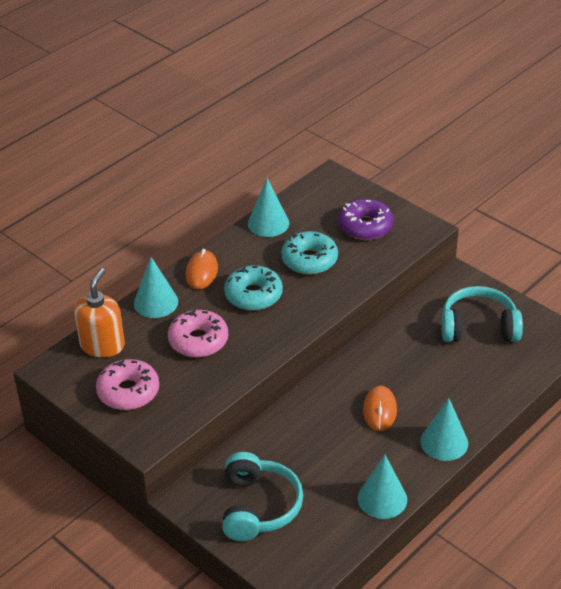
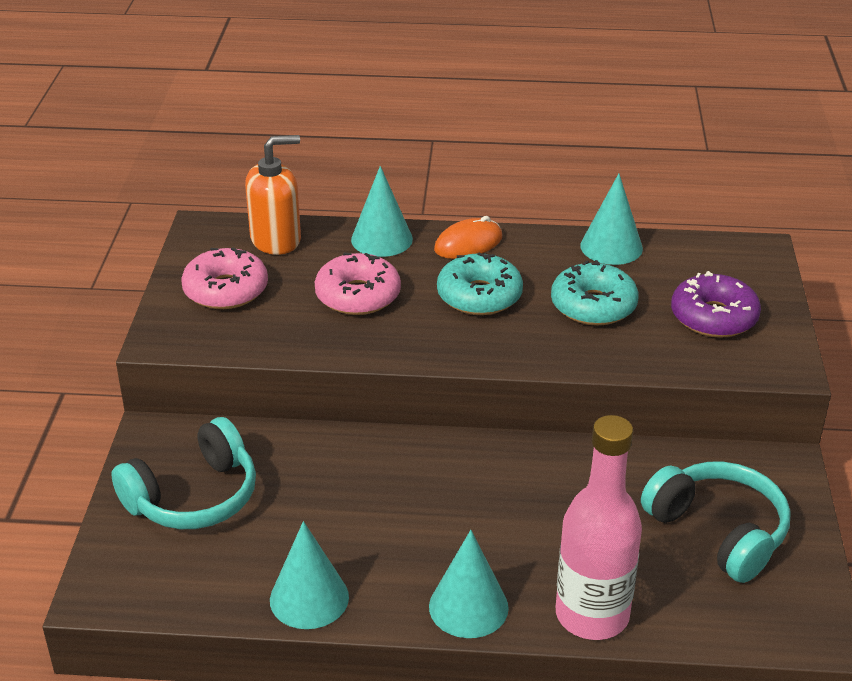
camera: 50 degrees right, 5 degrees down
(380, 410) = (458, 517): orange mouse -> none
(489, 402) = (592, 615): none -> pink bottle

